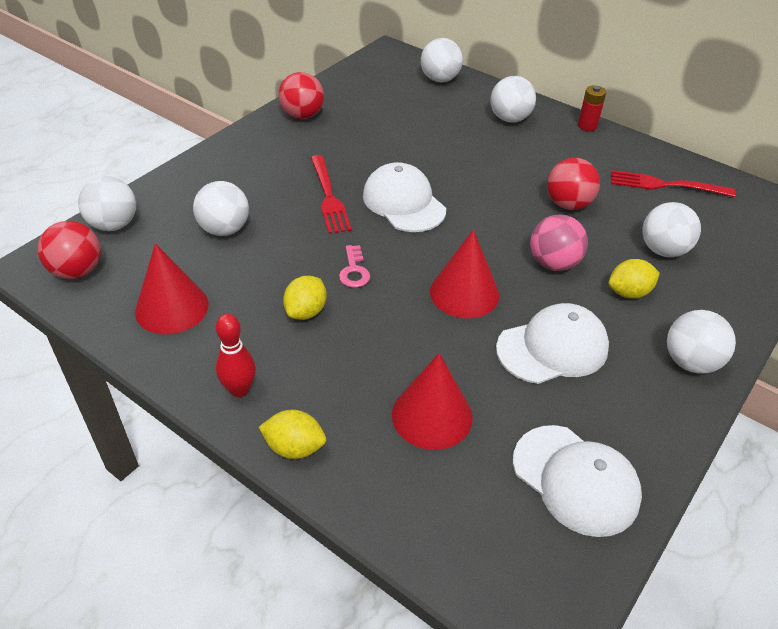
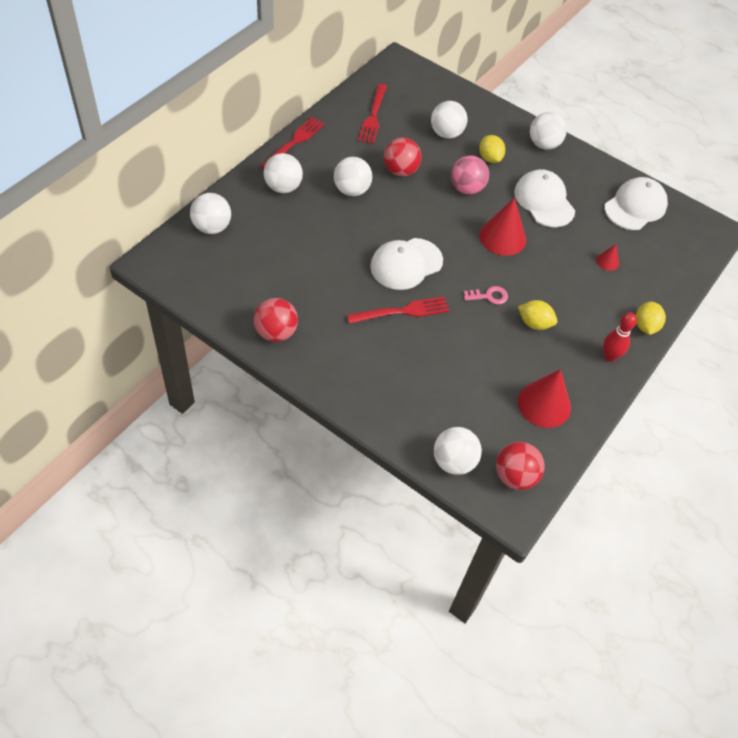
camera: 95 degrees left, 10 degrees up
(224, 229) = (451, 380): white ball -> white ball (351, 190)
(432, 415) = (607, 261): red cone -> red cone, size x0.48
(587, 126) = (294, 142): red battery -> red fork

